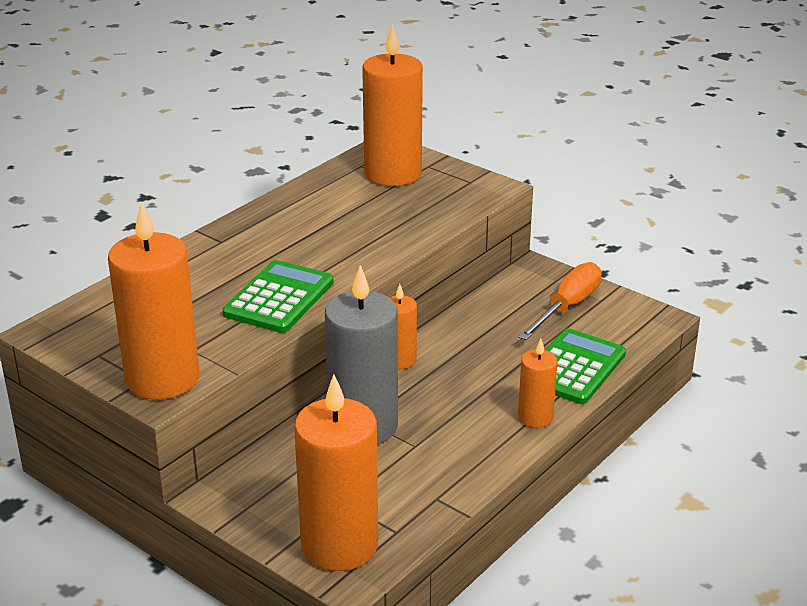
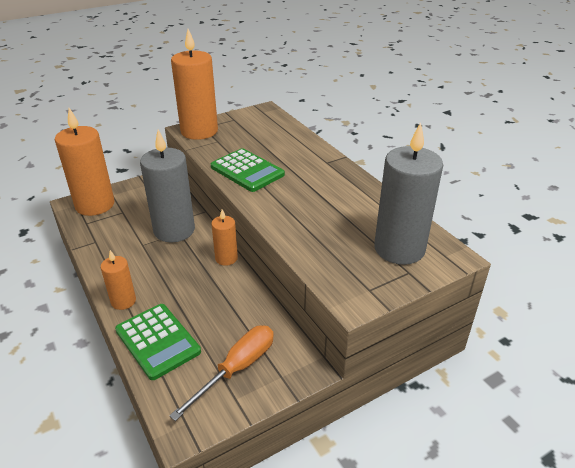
camera: 110 degrees right, 5 degrees up
(393, 173) = (399, 249): orange candle -> grey candle
(567, 306) = (237, 368): orange screwdriver -> orange screwdriver turned 105 degrees counterclockwise

